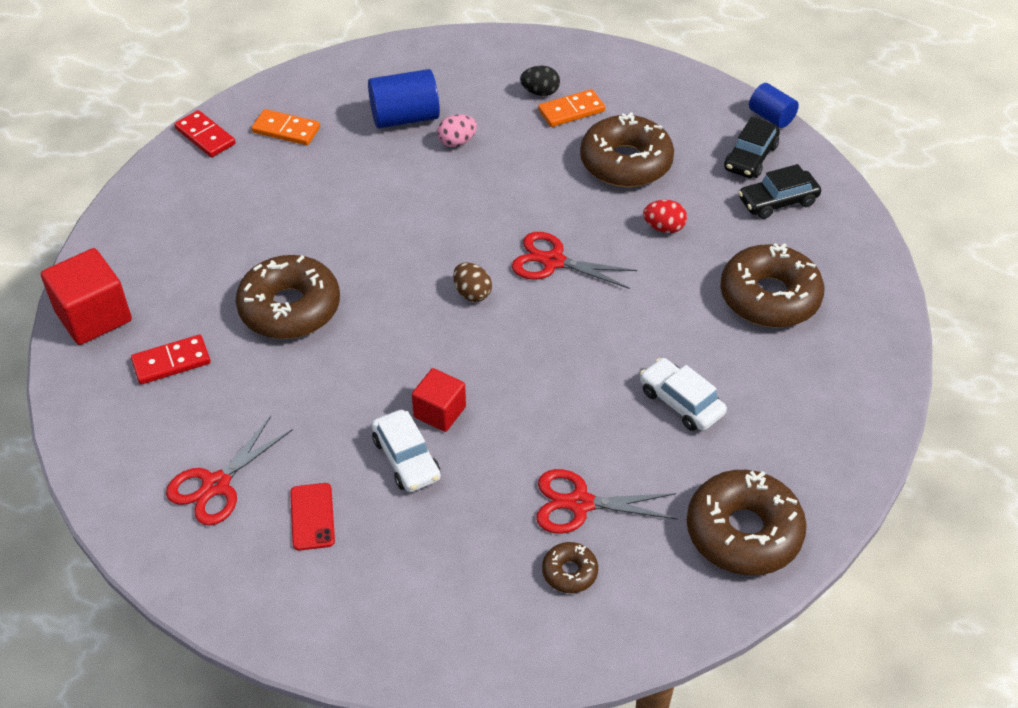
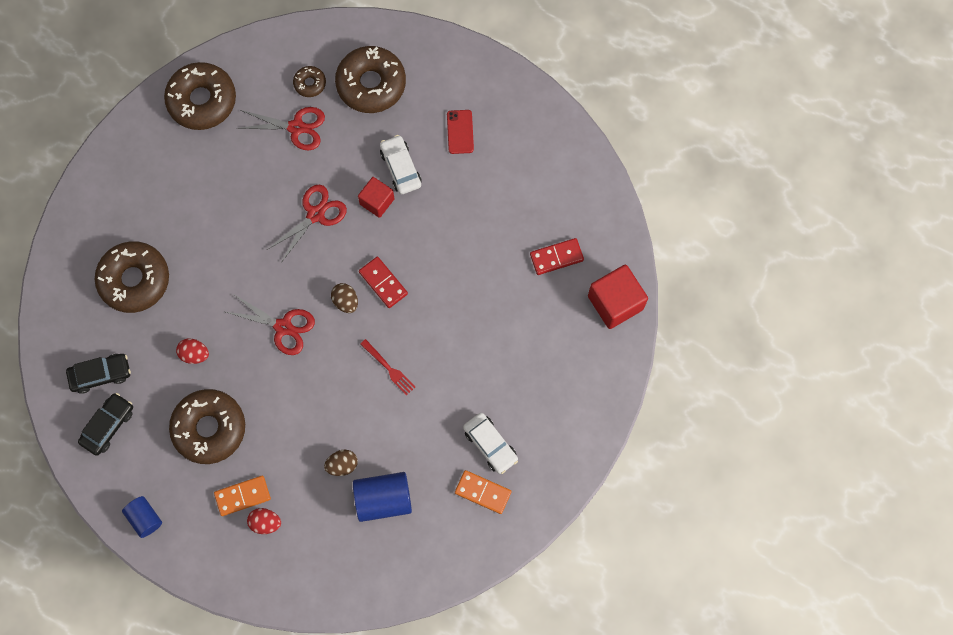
camera: 175 degrees left, 25 degrees up
(205, 136) = (550, 490): red domino -> red domino (383, 283)
(216, 485) = (520, 159): red scissors -> red scissors (315, 214)
(290, 308) = (476, 298): brown donut -> brown donut (371, 84)
(407, 230) = (389, 368): none -> red fork
(457, 142) = (342, 465): pink egg -> brown egg
(540, 92) = (265, 523): black egg -> red egg
(681, 402) = (218, 196): white car -> white car (490, 445)
(771, 117) = (77, 473): blue cylinder -> blue cylinder (145, 518)

